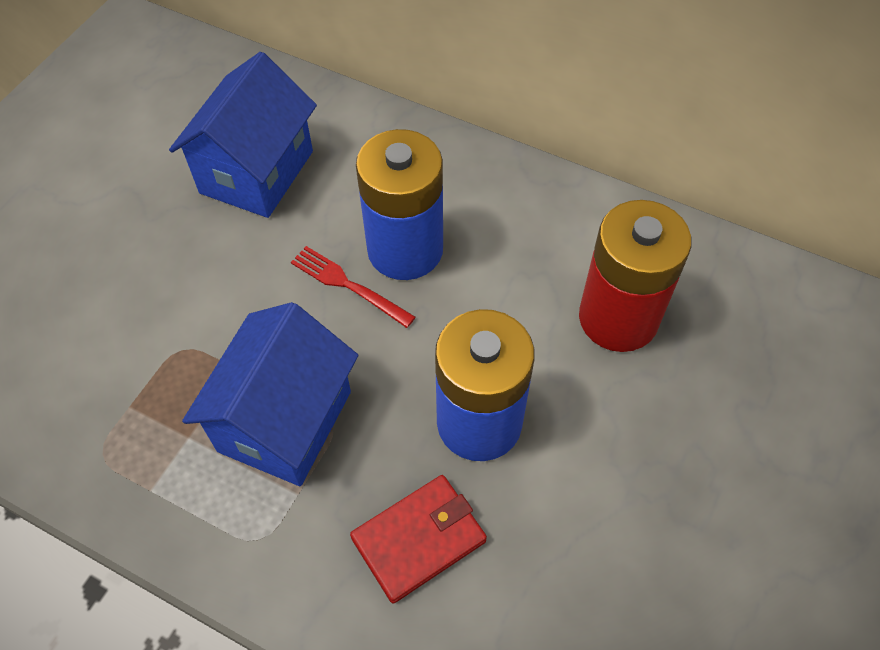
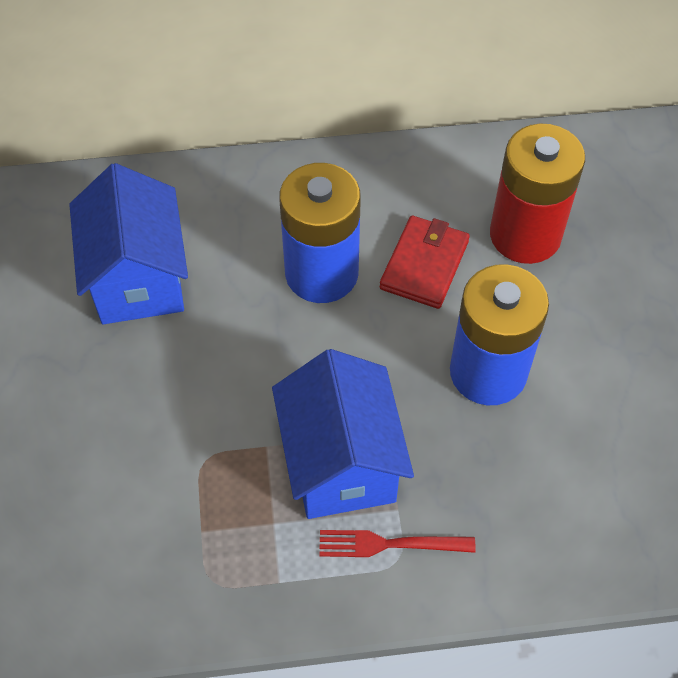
camera: 35 degrees left, 0 degrees up
(347, 285) = (298, 328): red fork -> red fork (388, 544)
(419, 539) = (514, 483): red wallet -> red wallet (424, 265)

